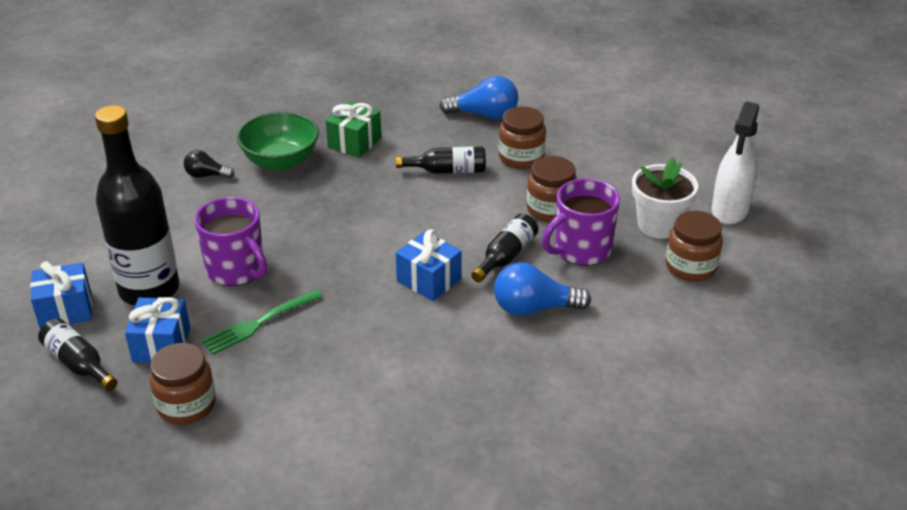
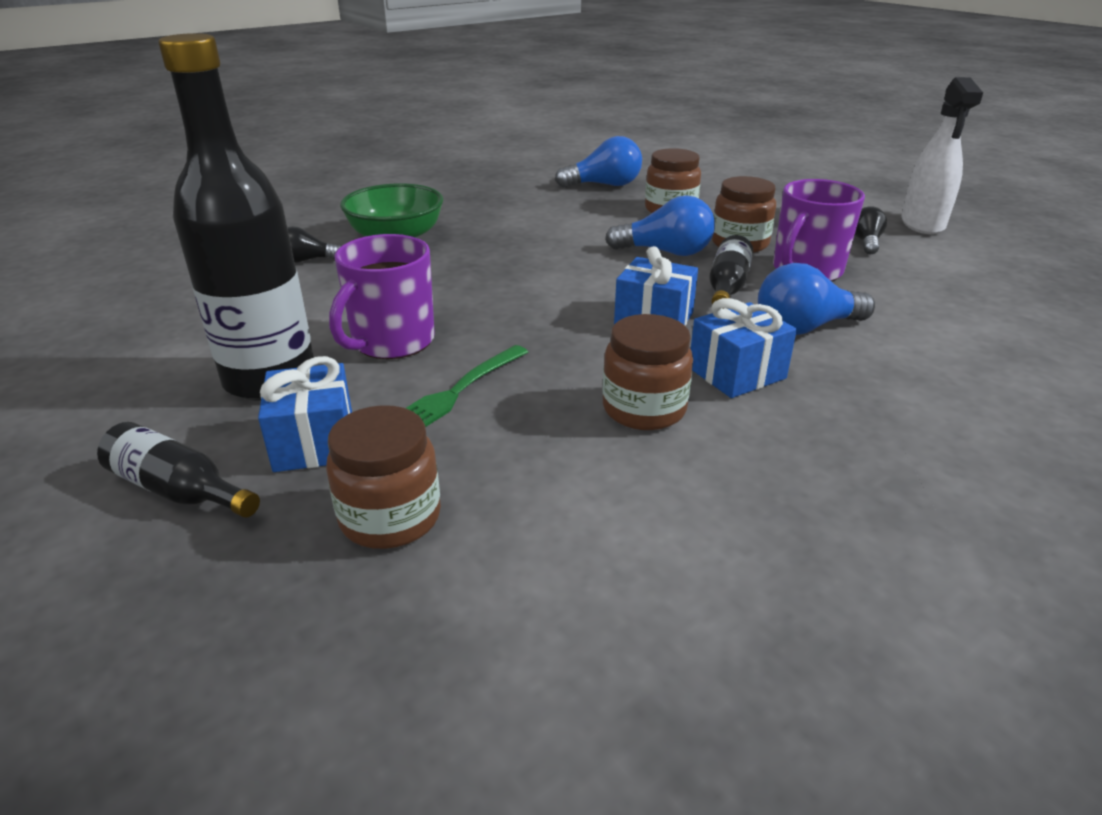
camera: 15 degrees left, 5 degrees down
(66, 310) = (140, 422): blue gift -> blue gift (736, 373)
(236, 270) = (391, 342): purple mug -> purple mug turned 90 degrees clockwise
(354, 142) = (476, 217): green gift -> none
(447, 171) = (599, 227): black bottle -> none
(483, 210) = (666, 252): none -> blue light bulb
(658, 225) = (866, 242): white flower pot -> black light bulb
(691, 267) = (937, 270): brown jar -> brown jar (644, 409)

